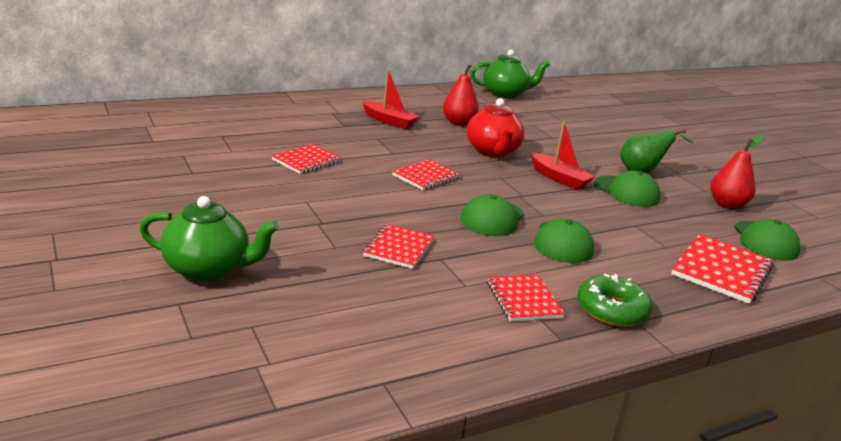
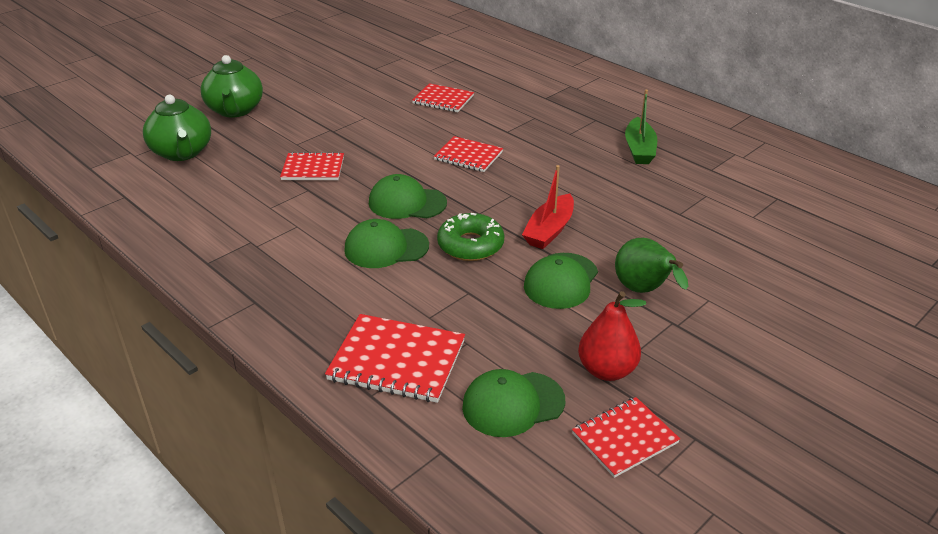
camera: 75 degrees right, 10 degrees up
(389, 121) = (588, 114): red boat -> none
(458, 123) = (639, 149): red pear -> green boat
(492, 152) = (578, 181): red teapot -> none
(505, 94) = (794, 163): green teapot -> green teapot (182, 153)
(523, 300) = (261, 237): red notebook -> red notebook (624, 438)
(611, 310) = (268, 286): green donut -> green donut (470, 245)

